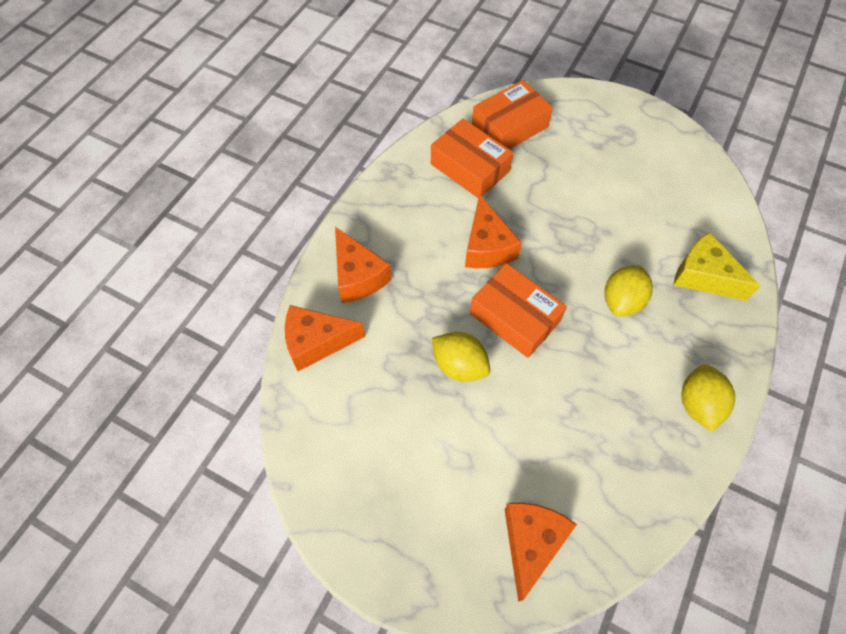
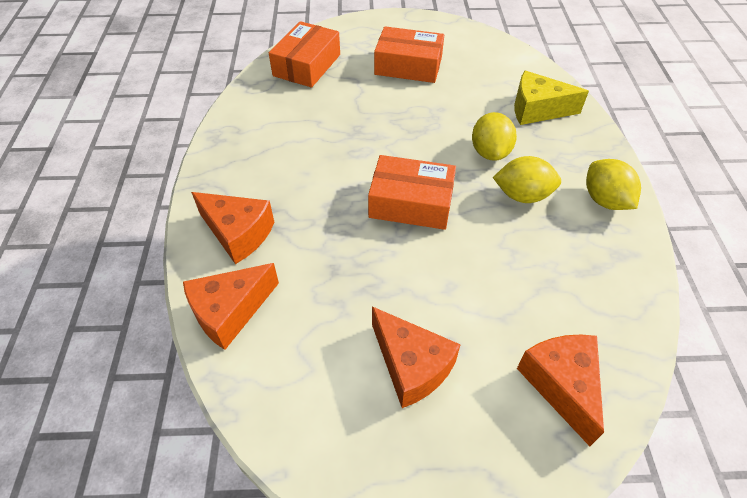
camera: 30 degrees left, 10 degrees down
(459, 365) = (388, 264): yellow lemon -> yellow lemon (522, 195)
(470, 167) = (291, 106): orange box -> orange box (408, 66)
(487, 247) = (348, 159): orange cheese -> orange cheese (411, 366)

